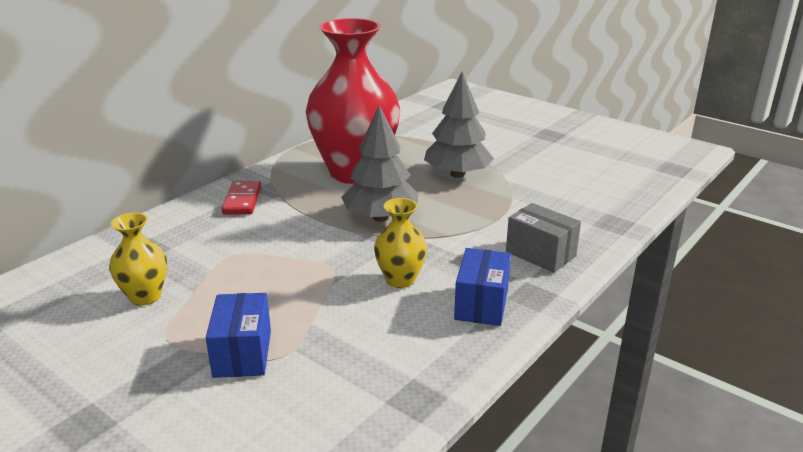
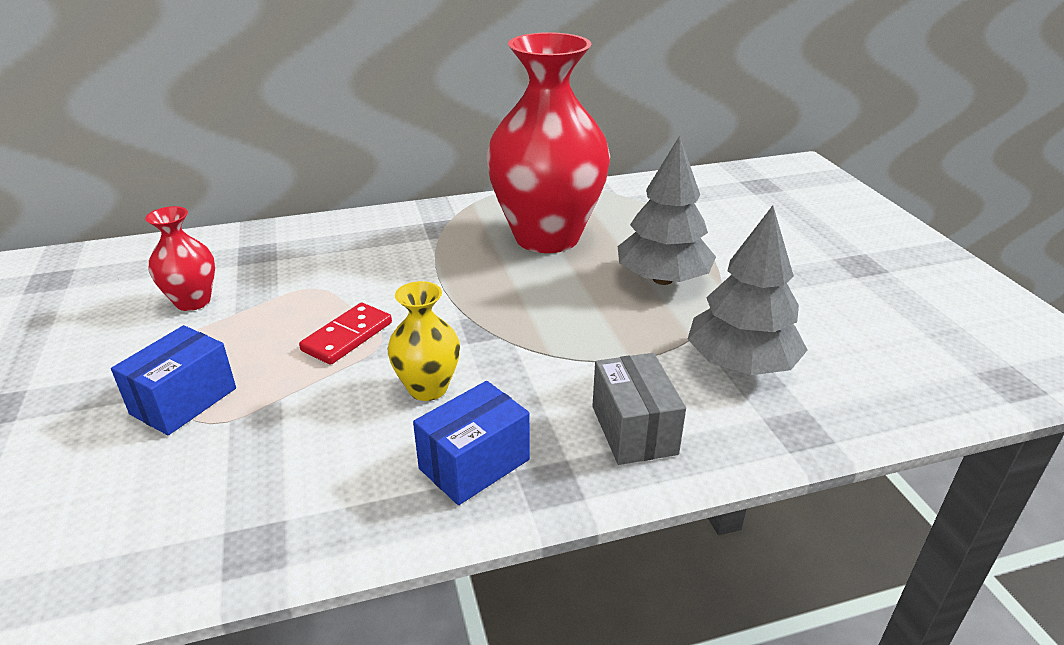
camera: 35 degrees right, 5 degrees up
(145, 296) = (193, 301): yellow vase -> red vase
(242, 200) = (397, 231): red domino -> red domino (347, 336)
(380, 217) = (505, 302): grey tree -> grey tree (740, 364)

